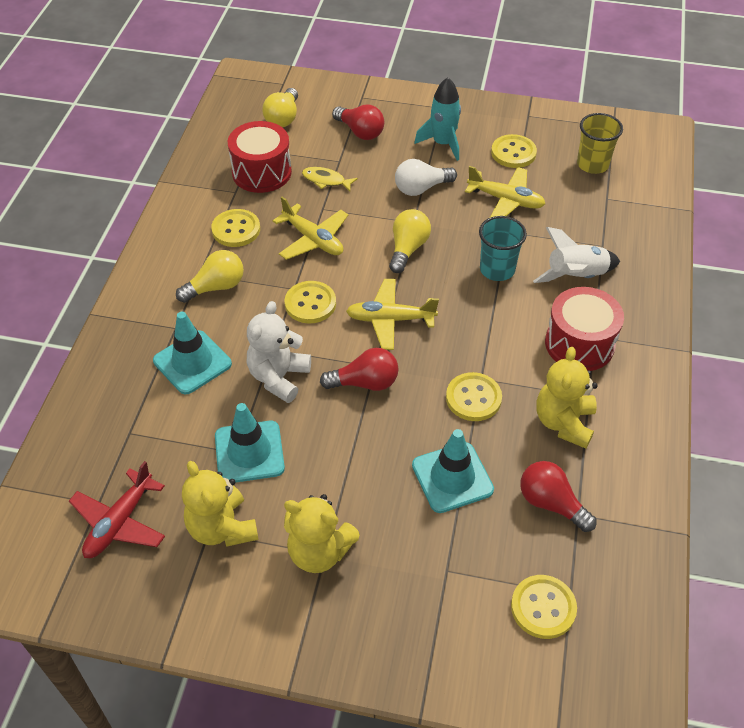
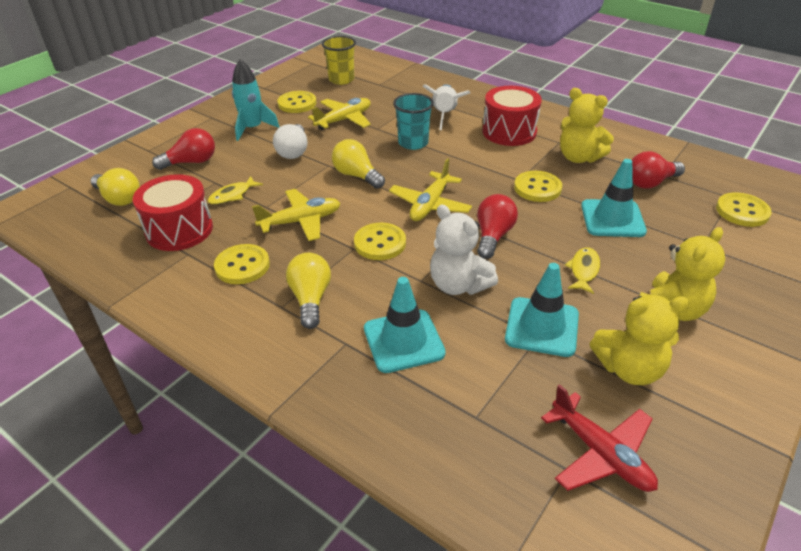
camera: 65 degrees left, 10 degrees down
(347, 468) = (583, 270): none -> yellow fish

